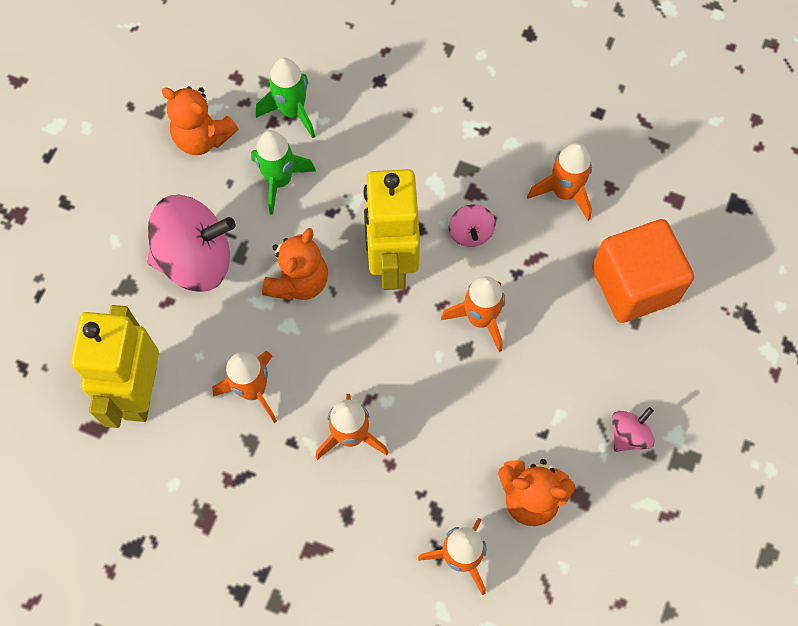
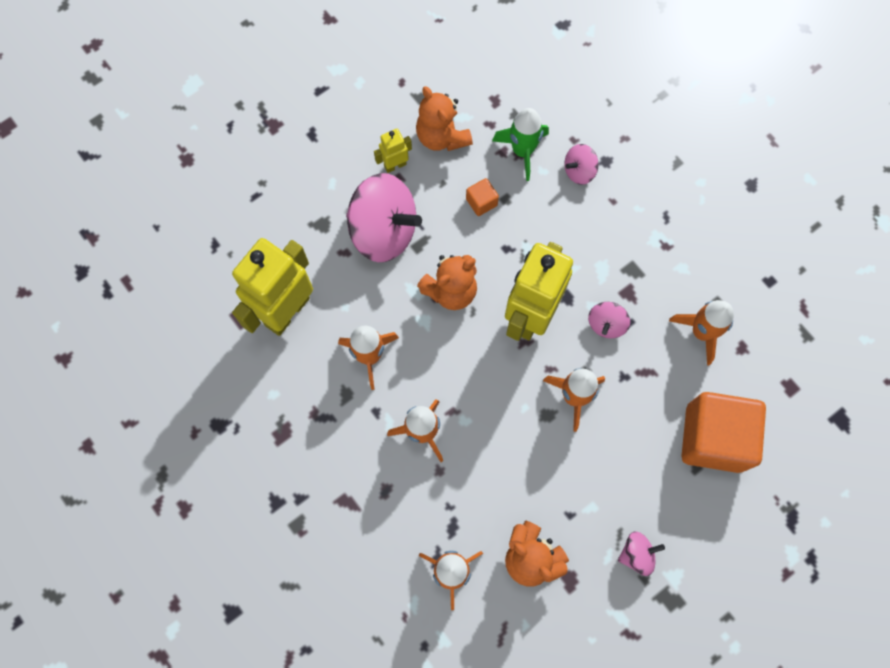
camera: 30 degrees right, 5 degrees up
(170, 189) = (395, 165): none -> yellow robot
(279, 181) = (481, 202): green rocket -> orange cube
(359, 103) = (579, 171): none -> pink spinning top

